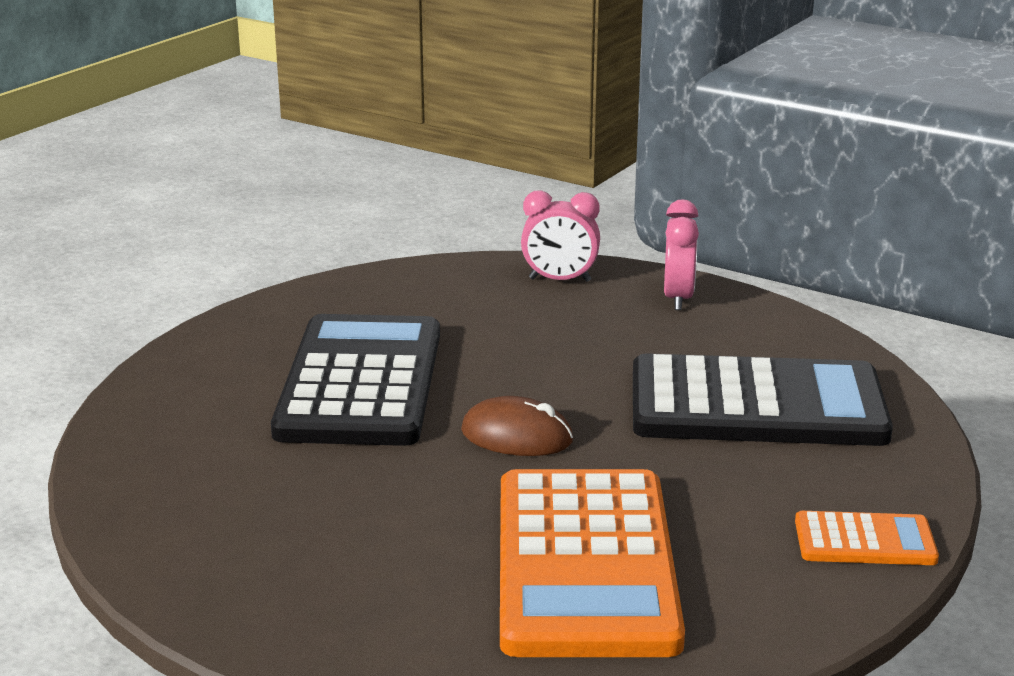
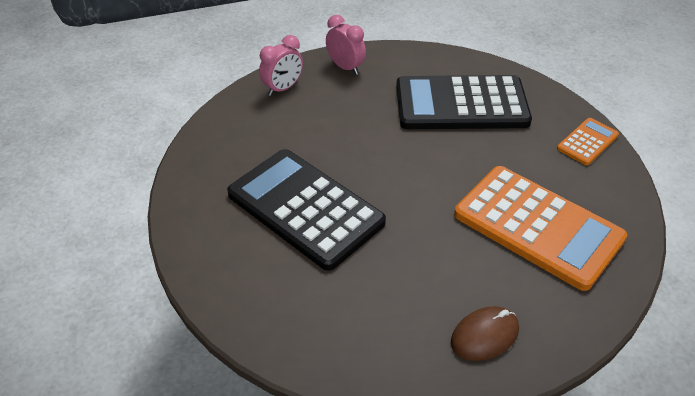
camera: 50 degrees left, 20 degrees up
(517, 436) = (413, 186): brown mouse -> brown mouse (484, 335)
(756, 405) = (461, 104): black calculator -> black calculator turned 135 degrees counterclockwise

